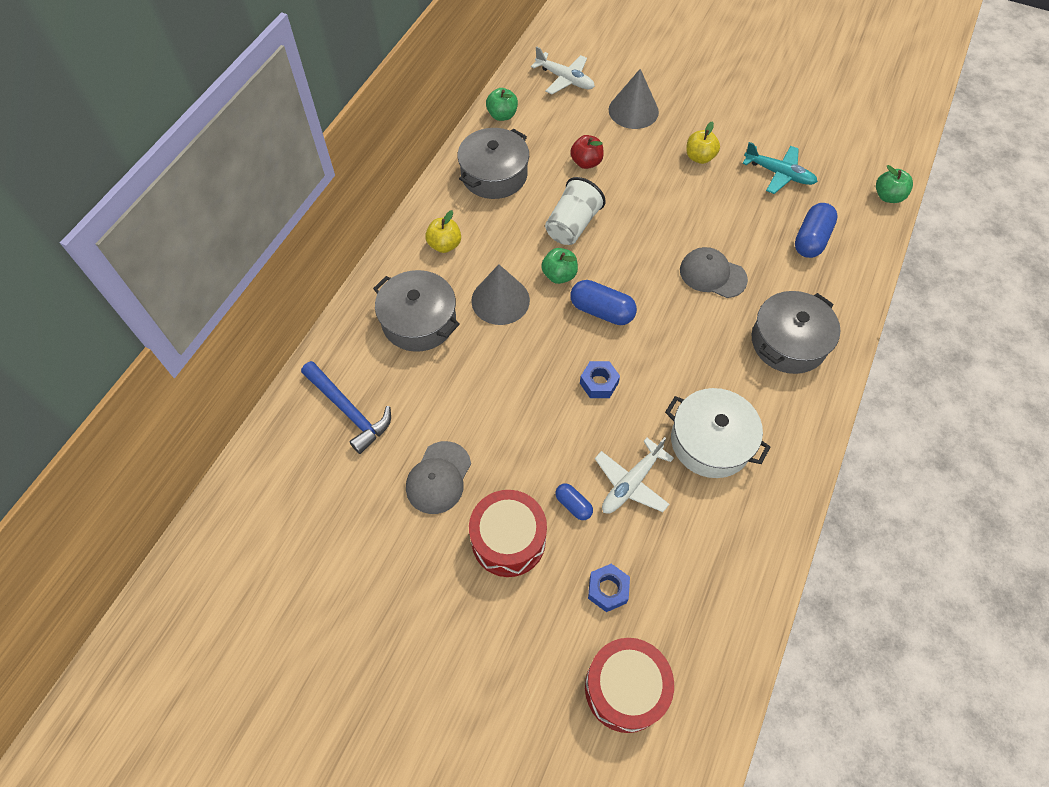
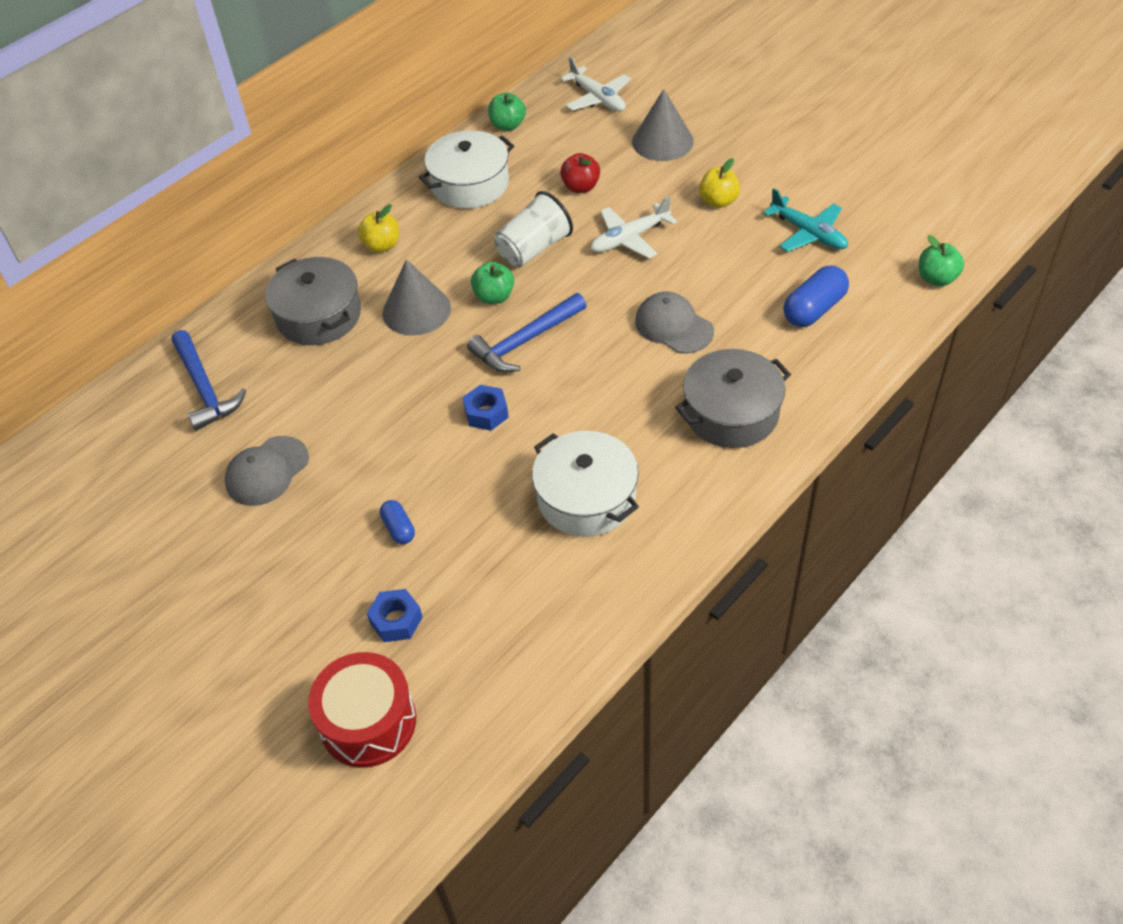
camera: 20 degrees right, 10 degrees down
(494, 175) = (470, 184): grey pot -> white pot
(508, 540) = (312, 547): red drum -> none
(601, 311) = (525, 341): blue capsule -> blue hammer
(631, 483) = (474, 520): white plane -> white plane (630, 238)

